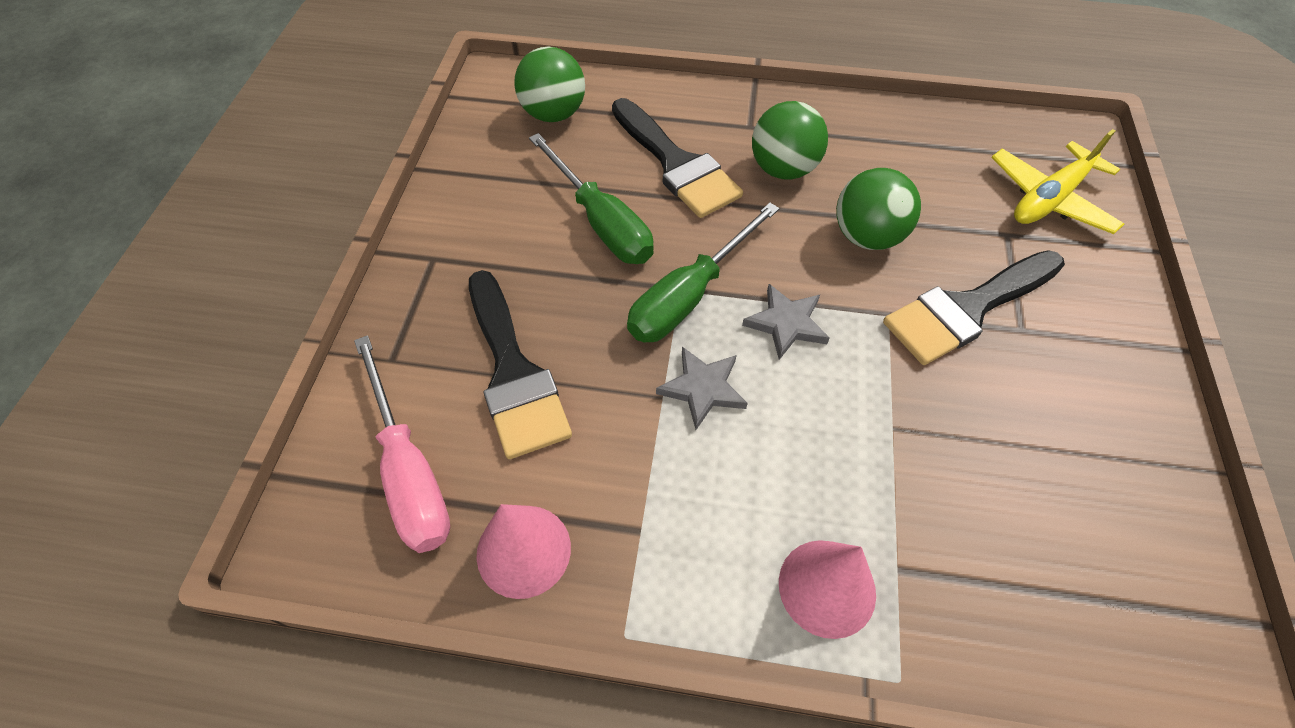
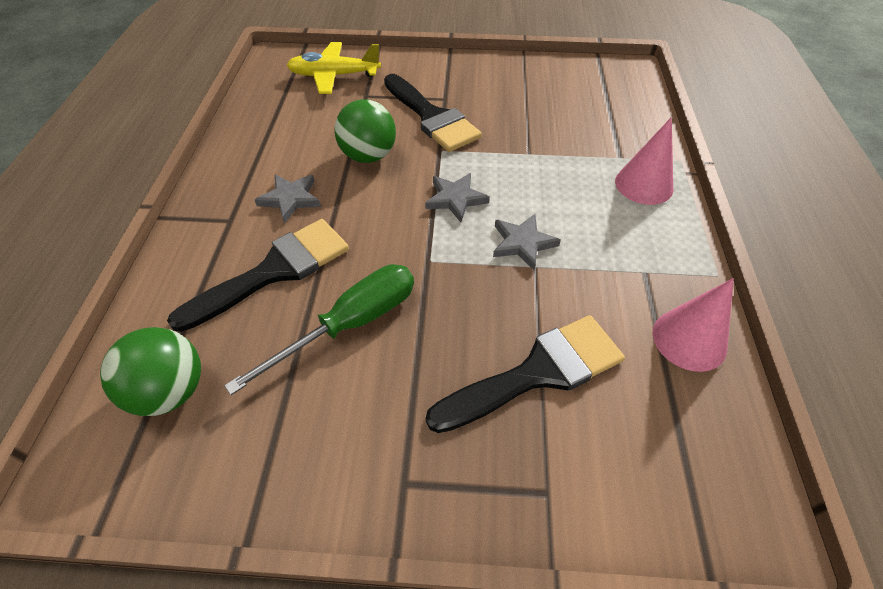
camera: 95 degrees left, 5 degrees down
(409, 470) = (658, 441): pink screwdriver -> none
(689, 295) = (435, 254): green screwdriver -> none
(783, 169) = (290, 199): green ball -> grey star
(1049, 199) = (334, 76): yellow plane -> yellow plane turned 135 degrees clockwise

